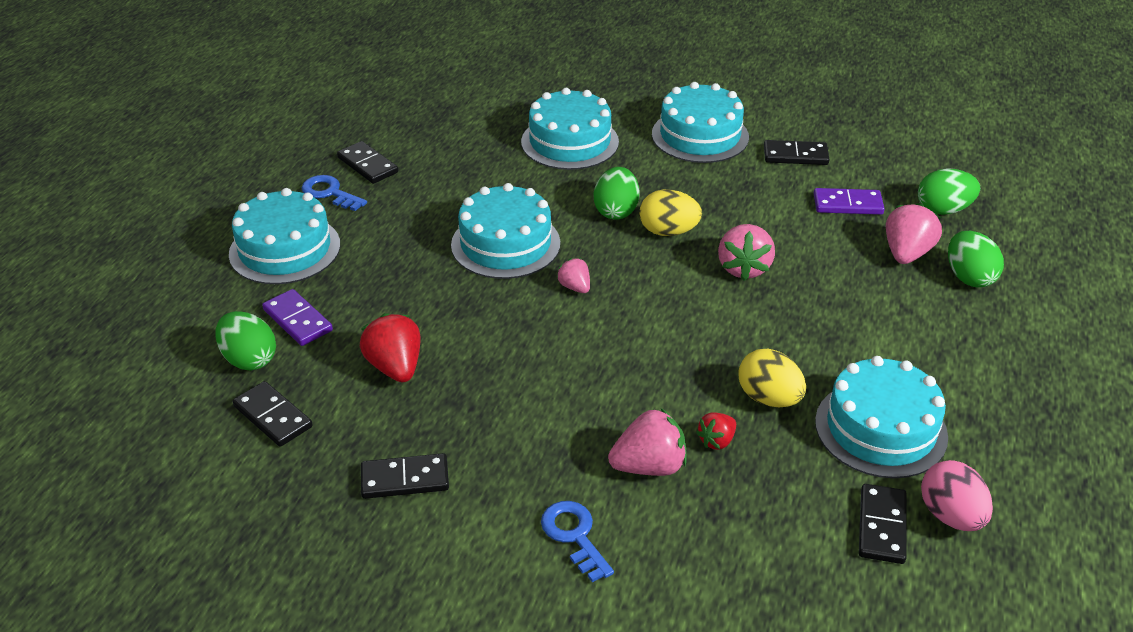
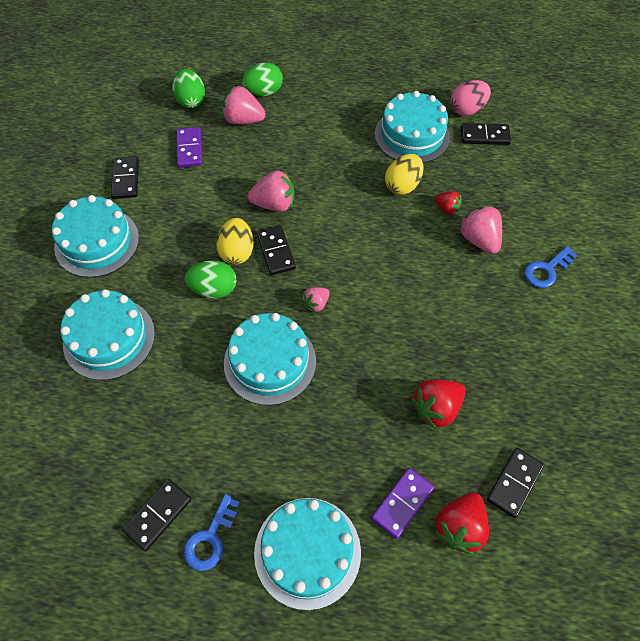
camera: 100 degrees left, 20 degrees up
(249, 359) = (459, 527): green egg -> red strawberry
(405, 479) = (539, 373): black domino -> black domino (275, 251)

